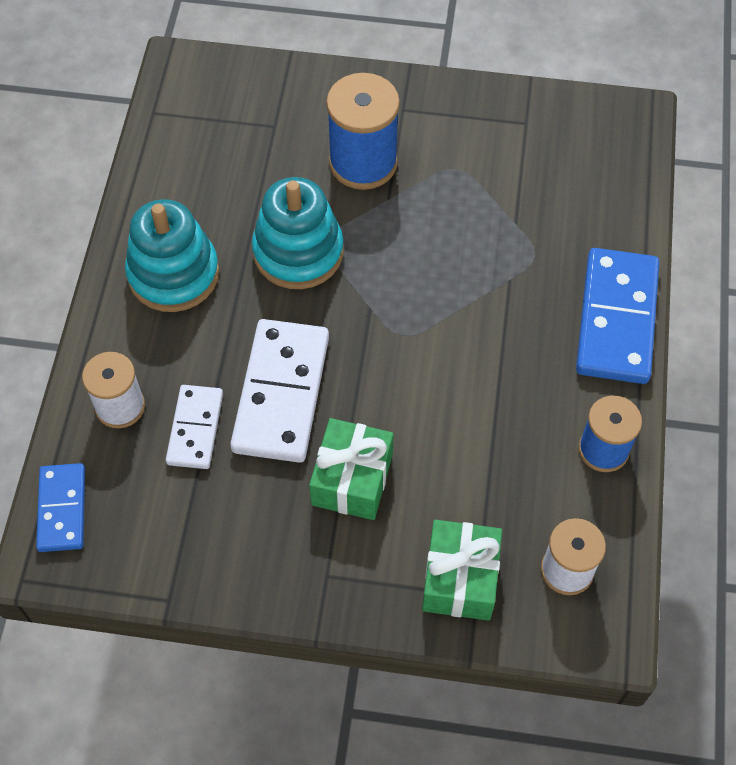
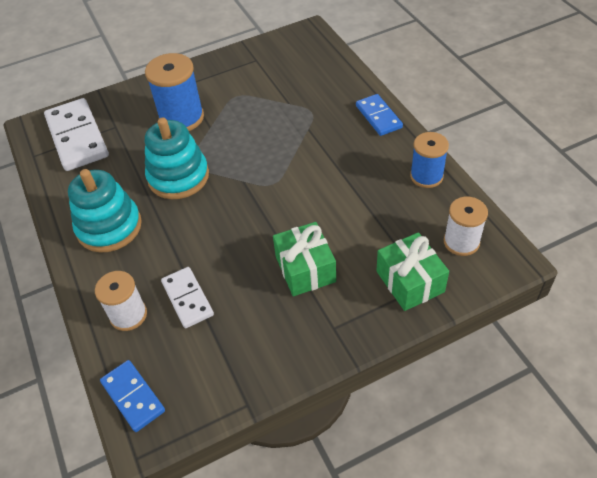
camera: 30 degrees left, 10 degrees down
(281, 393) = (226, 250): white domino -> white domino (77, 137)
(616, 319) = (378, 117): blue domino -> blue domino, size x0.58

